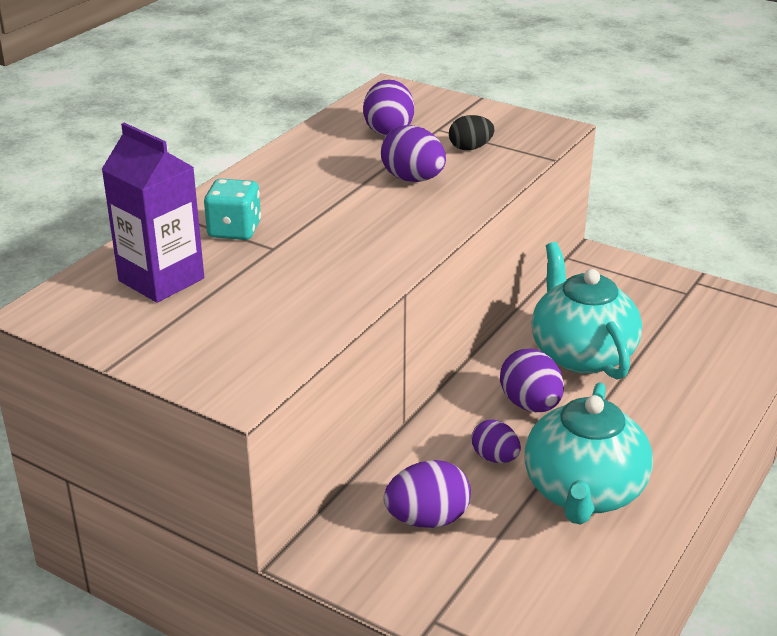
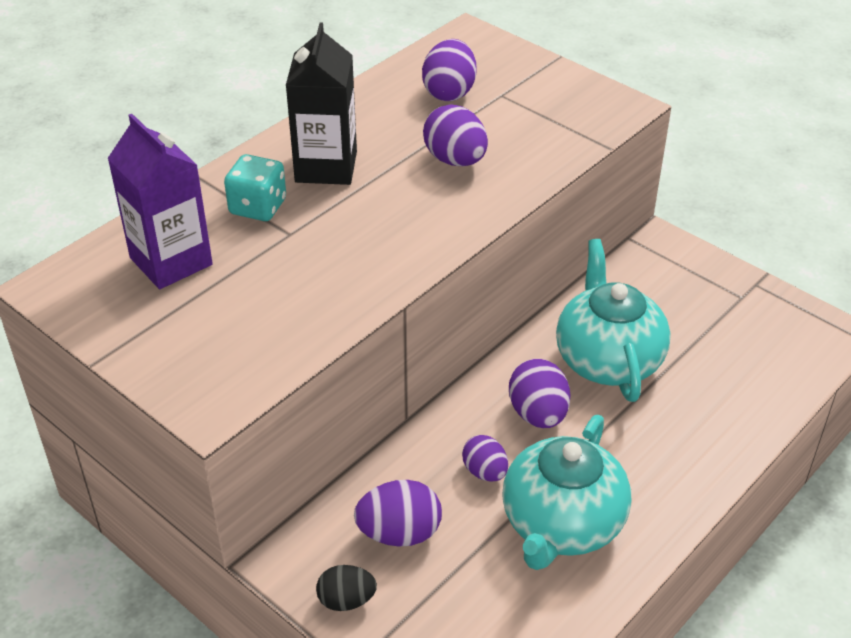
camera: 10 degrees right, 10 degrees up
(291, 194) = (326, 167): none -> black carton
(470, 148) = (527, 124): black egg -> black egg (346, 600)

